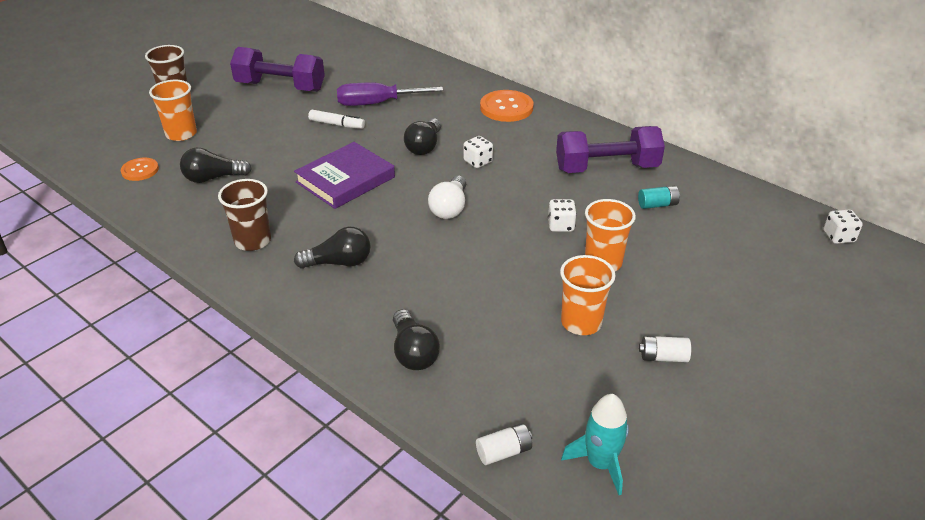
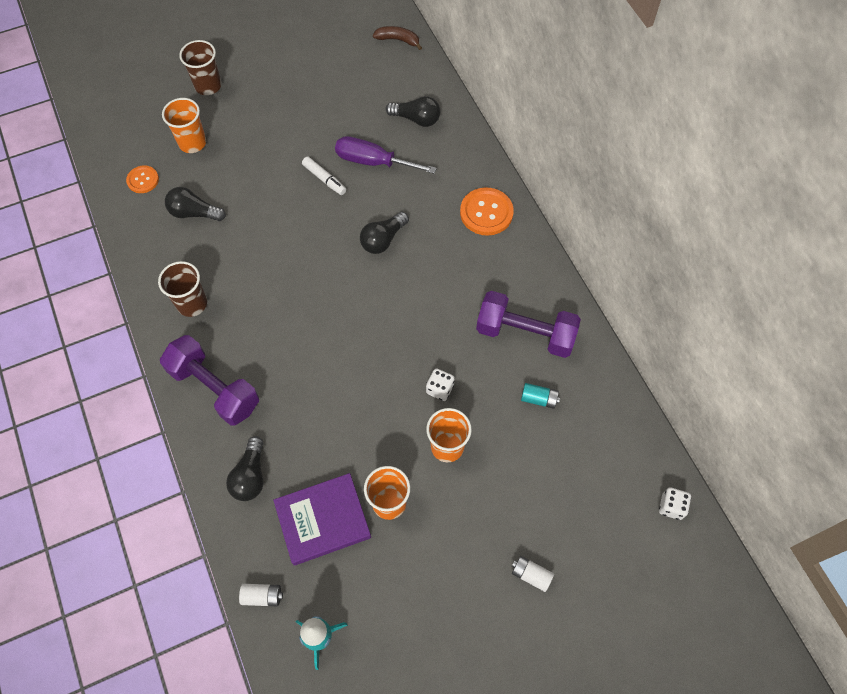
camera: 25 degrees right, 25 degrees up
(280, 87) = (301, 104): purple dumbbell -> purple dumbbell (214, 388)
(339, 263) = (244, 357): black light bulb -> black light bulb (416, 119)
(345, 34) = (398, 40): none -> brown banana
(345, 180) = (296, 258): purple book -> purple book (323, 520)
(449, 208) = (361, 329): white light bulb -> none
(478, 161) = (417, 279): white dice -> none
(663, 357) = (428, 566): white battery -> white battery (531, 575)

